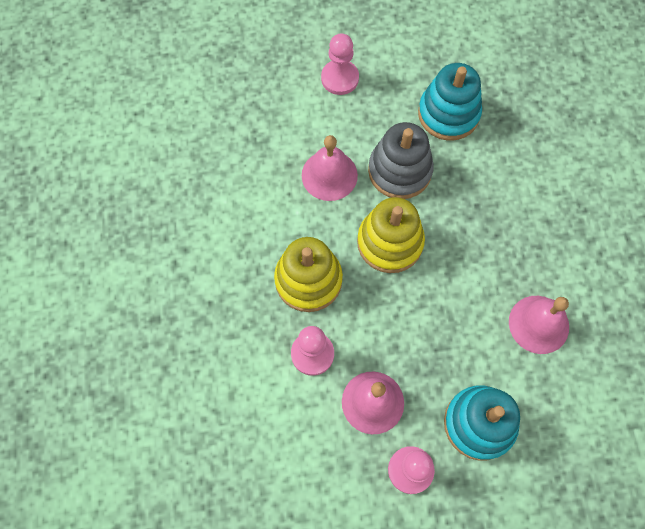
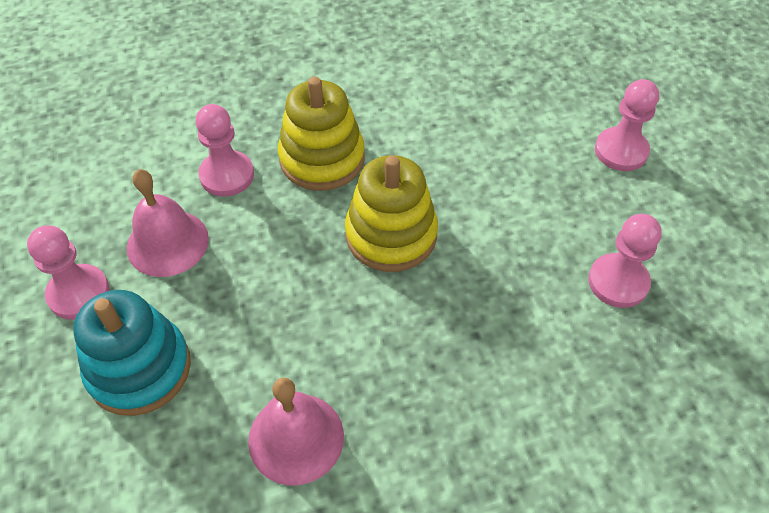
camera: 80 degrees right, 15 degrees down
(329, 175) = (472, 159): pink bell -> none
(399, 171) = (502, 233): grey stacking toy -> none
(448, 114) = (618, 282): turquoise stacking toy -> pink pawn

